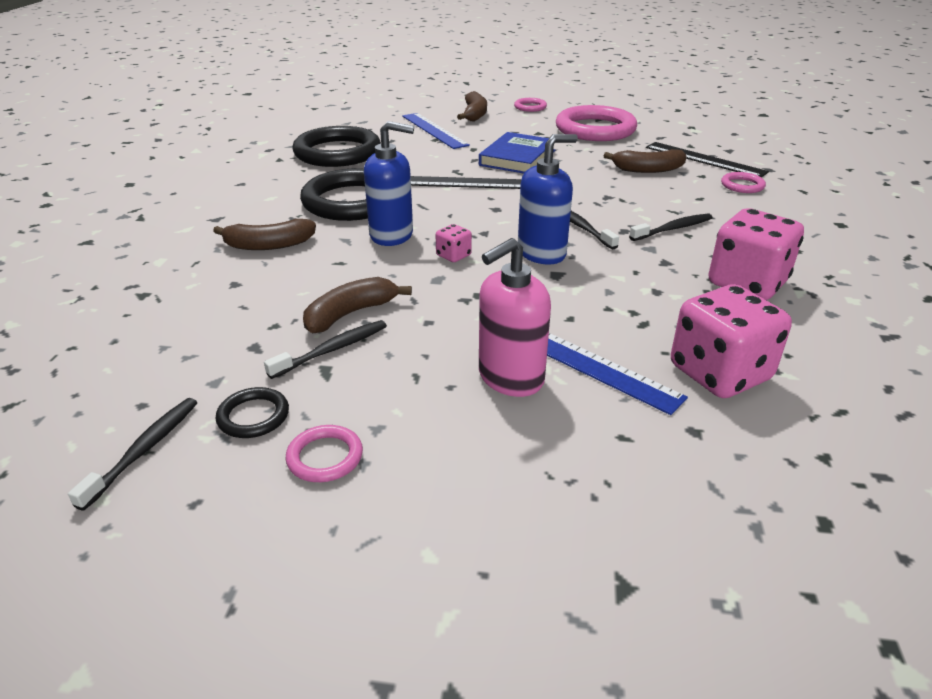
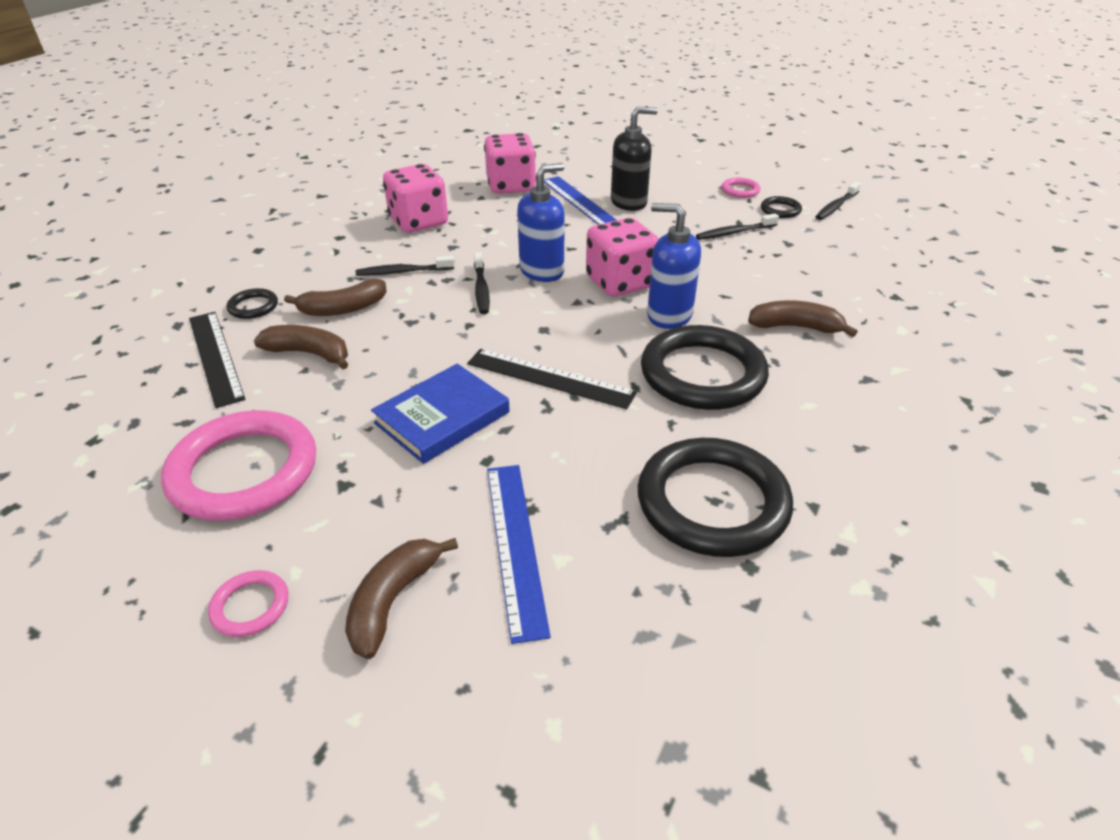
camera: 160 degrees left, 5 degrees up
(350, 314) = (720, 252): brown banana -> brown banana (343, 309)
(453, 256) = (620, 283): pink dice -> pink dice, size x2.21
(510, 378) = (629, 202): pink soap dispenser -> black soap dispenser
(542, 253) = (542, 271): blue soap dispenser -> blue soap dispenser turned 150 degrees clockwise
(742, 185) = (253, 307): pink ring -> black ring

